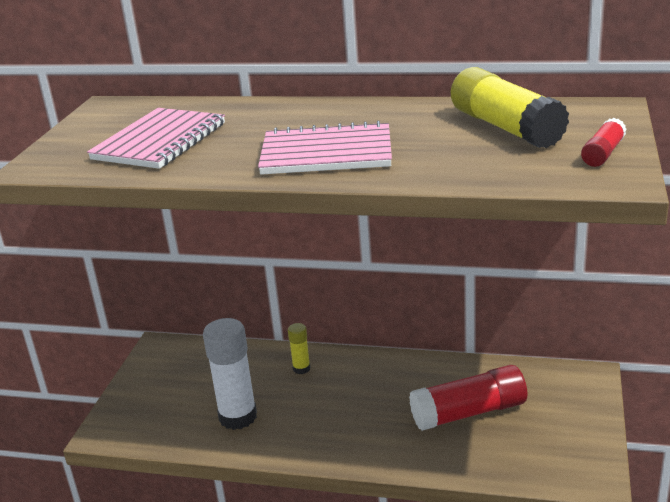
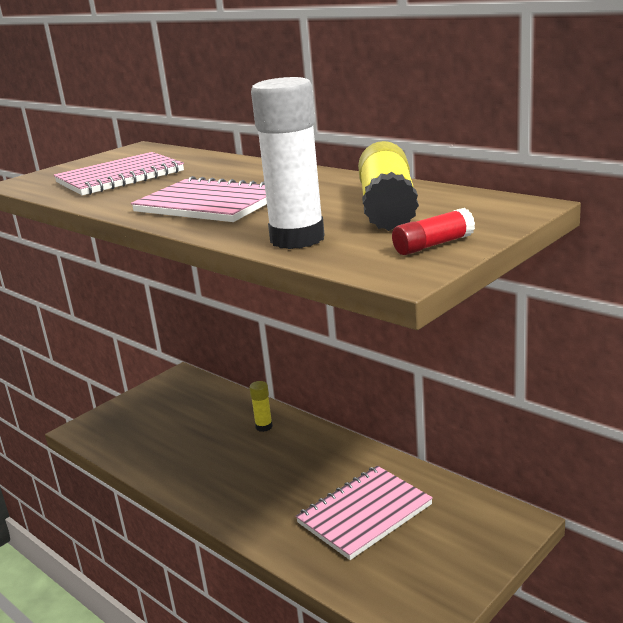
camera: 30 degrees right, 5 degrees down
(238, 417) = (178, 450): white glue stick -> white glue stick (297, 239)
(469, 412) = (364, 514): red glue stick -> pink notebook

